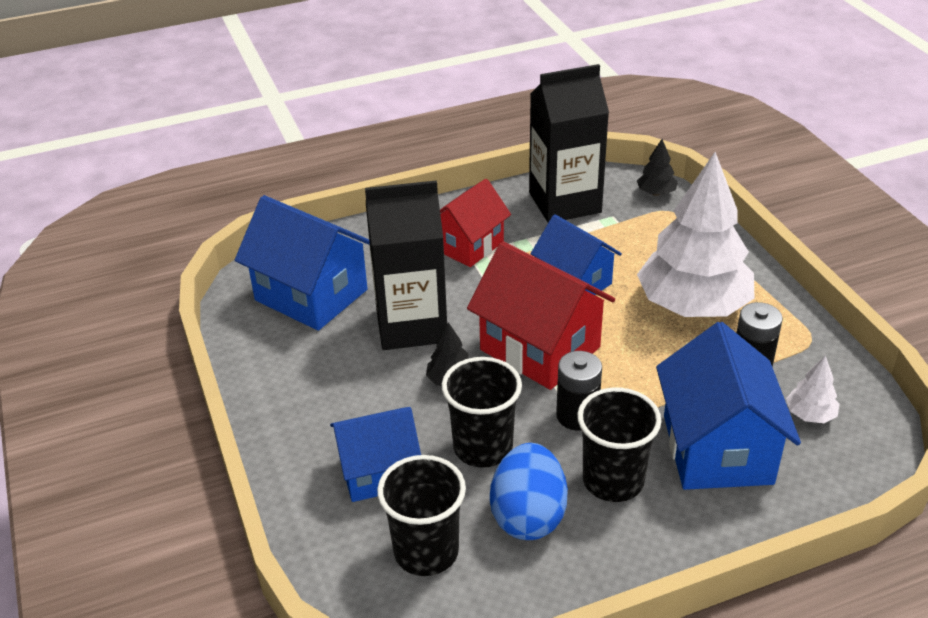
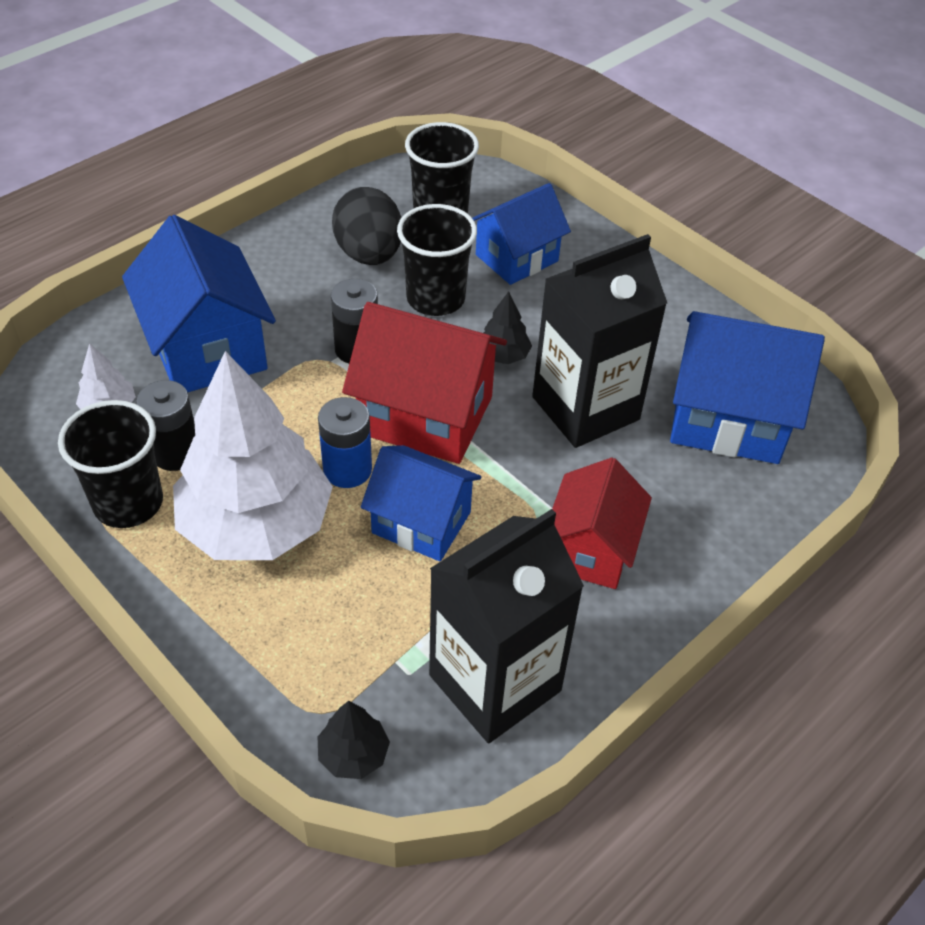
camera: 155 degrees right, 10 degrees up
(528, 516) = (369, 254): blue egg -> black egg
(613, 480) = (303, 298): black cup -> black cup (128, 503)
(616, 325) = (347, 469): none -> blue battery

